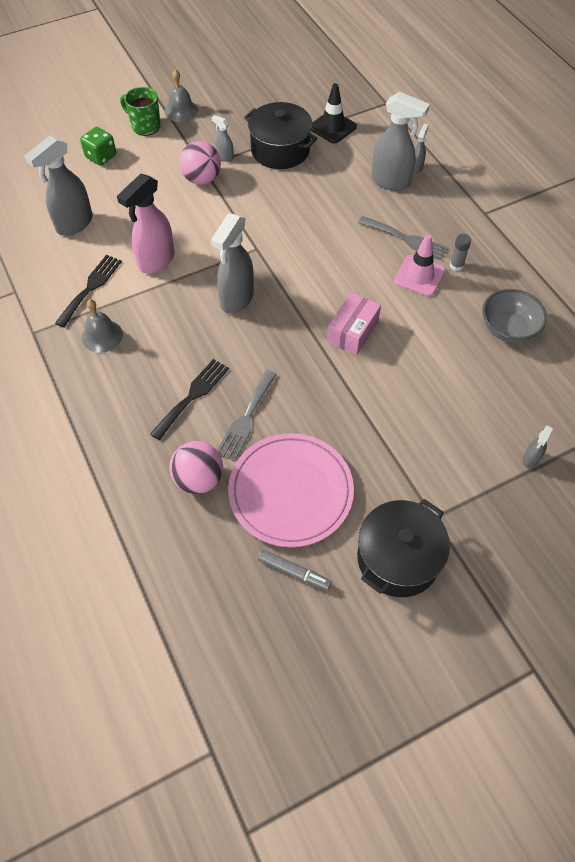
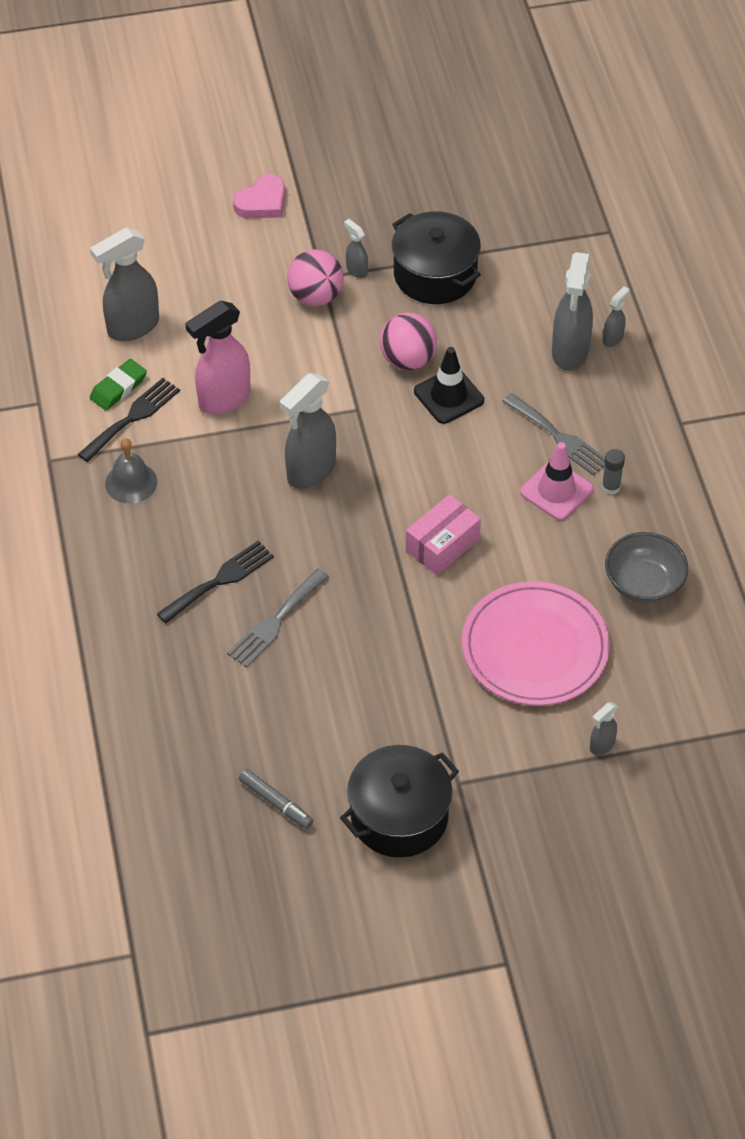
camera: 15 degrees right, 5 degrees down
(74, 268) = (118, 388): none -> green eraser
(101, 156) = (191, 236): green dice -> none
(145, 126) = (262, 202): green mug -> pink heart
(181, 111) = (317, 188): grey bell -> none
(199, 479) = (199, 678): pink ball -> pink ball (408, 360)
(291, 491) = (301, 716): pink plate -> pink plate (535, 648)
(332, 127) = (519, 254): black traffic cone -> black traffic cone (449, 396)
(391, 182) = (570, 352): grey spray bottle -> grey spray bottle turned 60 degrees clockwise

